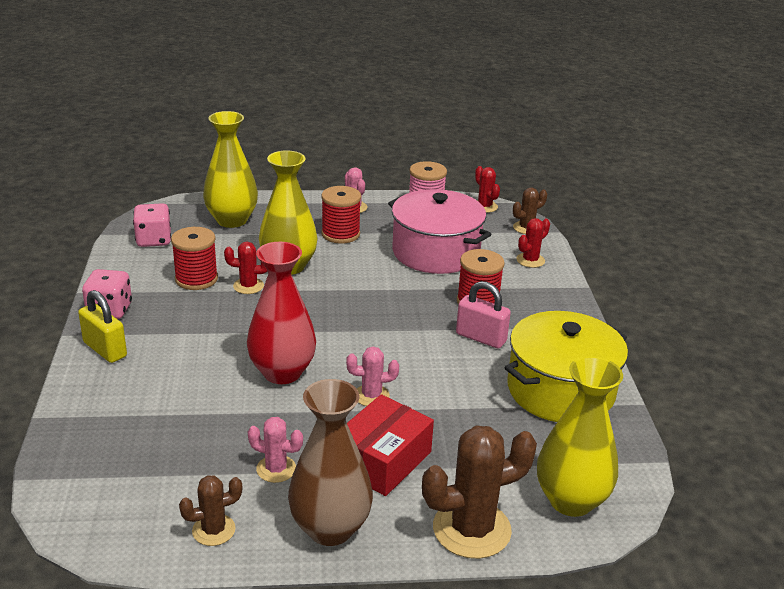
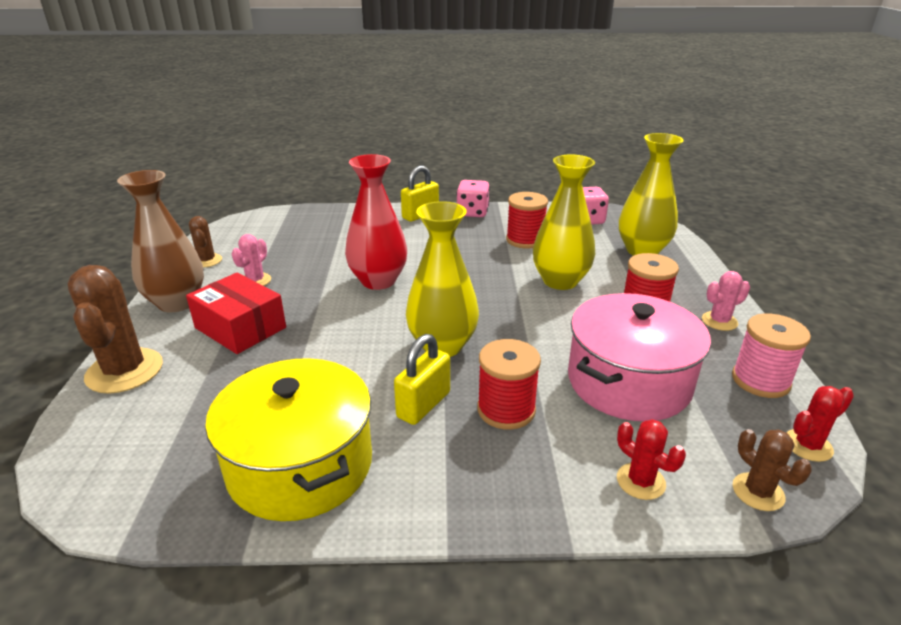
camera: 95 degrees right, 0 degrees up
(248, 286) = (517, 262): red cactus -> none
(371, 396) = (332, 324): pink cactus -> none
(481, 338) = (423, 405): pink padlock -> yellow padlock
(571, 500) = (113, 443): yellow vase -> yellow vase (442, 346)

